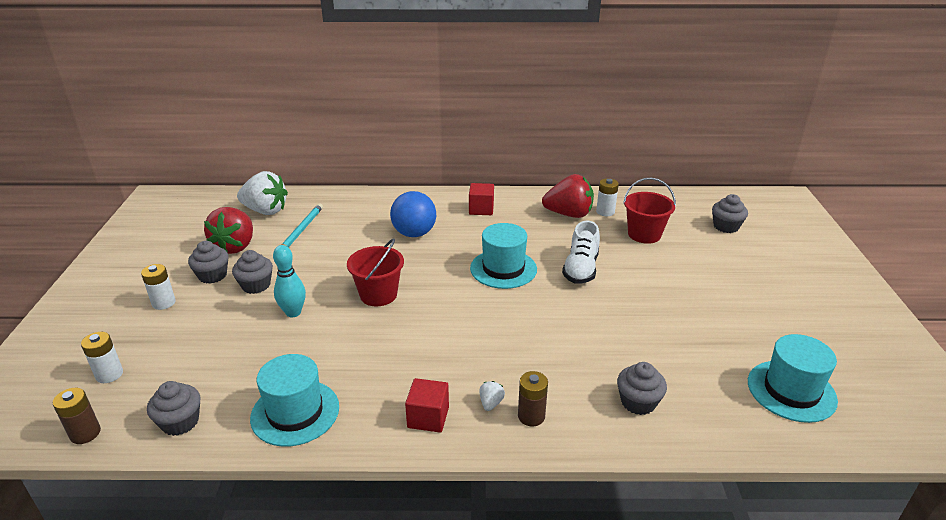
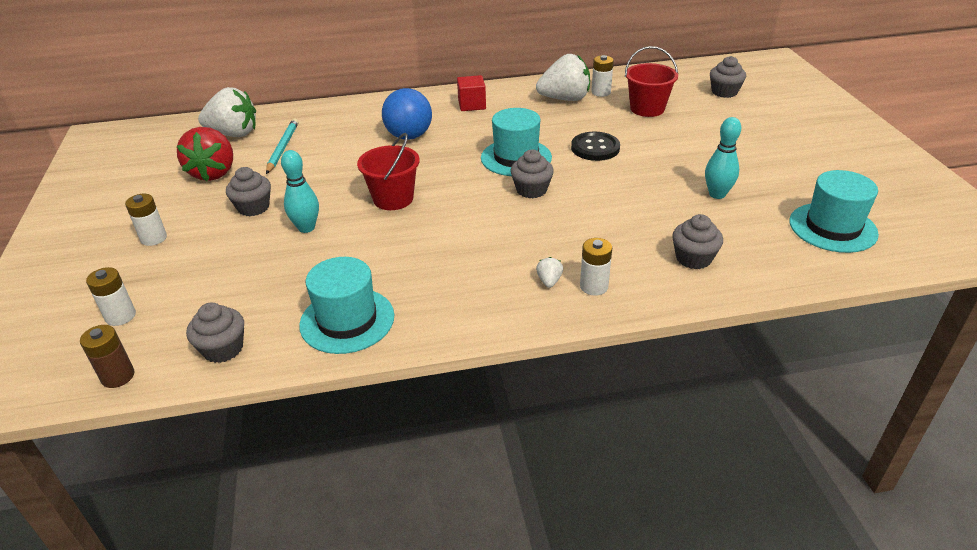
camera: 10 degrees left, 5 degrees up
(212, 275) = (199, 204): grey cupcake -> grey cupcake (531, 190)
(428, 417) = (490, 303): red cube -> none
(531, 416) = (594, 286): brown battery -> white battery
(569, 214) = (564, 99): red strawberry -> white strawberry
(581, 269) = (595, 148): white shoe -> black button
(684, 336) = (717, 194): none -> turquoise bowling pin

